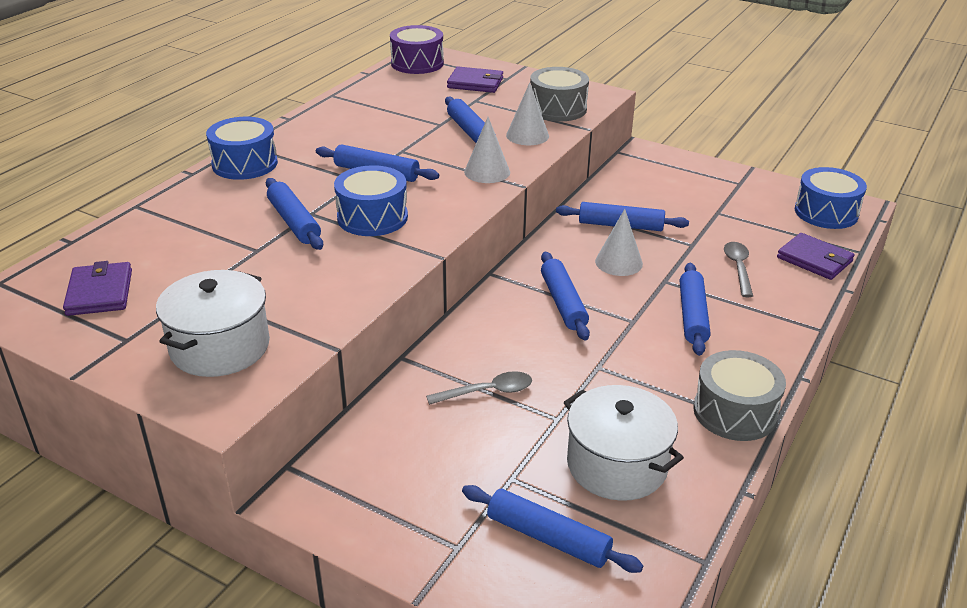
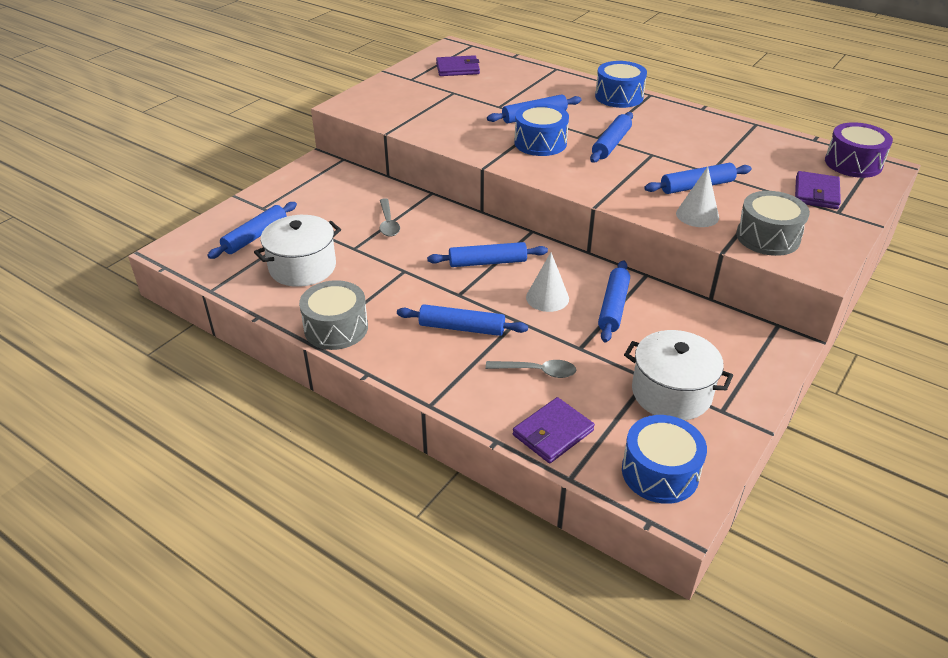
camera: 95 degrees right, 5 degrees up
(220, 347) = (397, 102): white pot -> white pot (671, 393)
(487, 172) = (618, 191): white cone -> none

